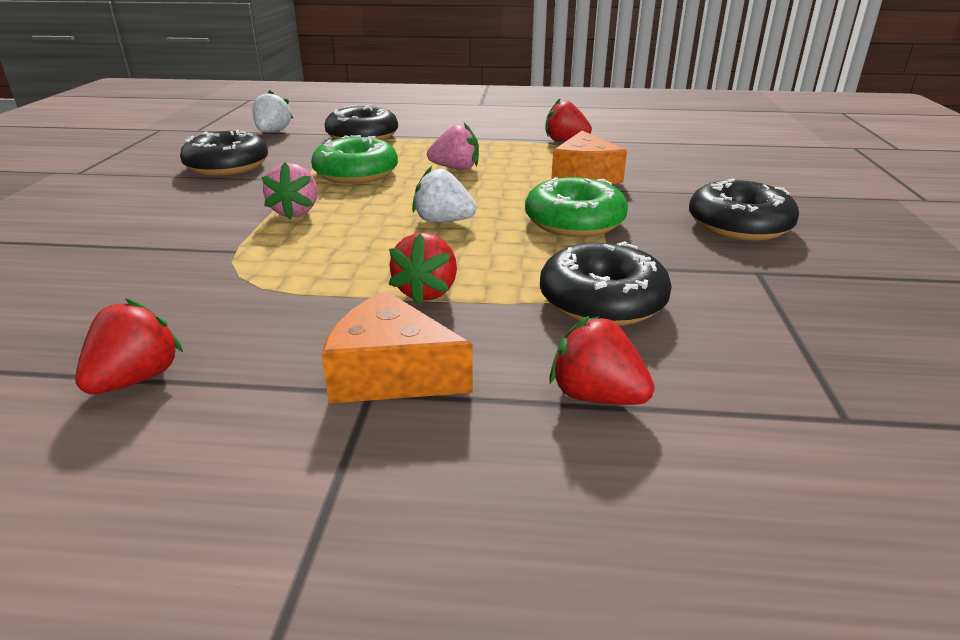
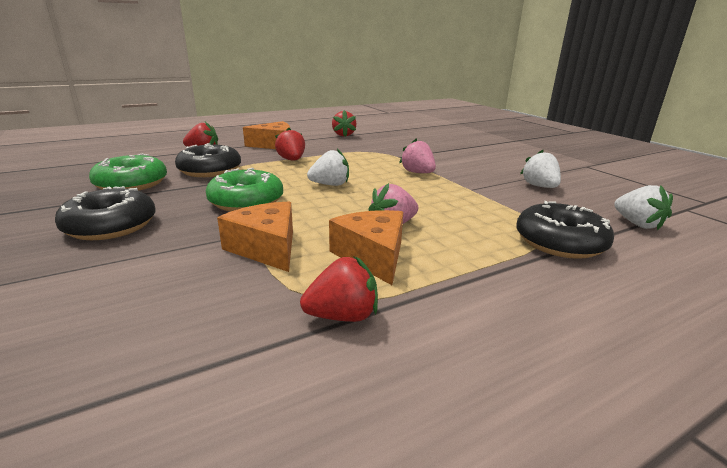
camera: 145 degrees right, 5 degrees down
(227, 166) = (539, 186): black donut -> white strawberry
(356, 173) = (451, 201): green donut -> green donut (131, 184)
(508, 156) = (372, 256): none -> orange cheese

